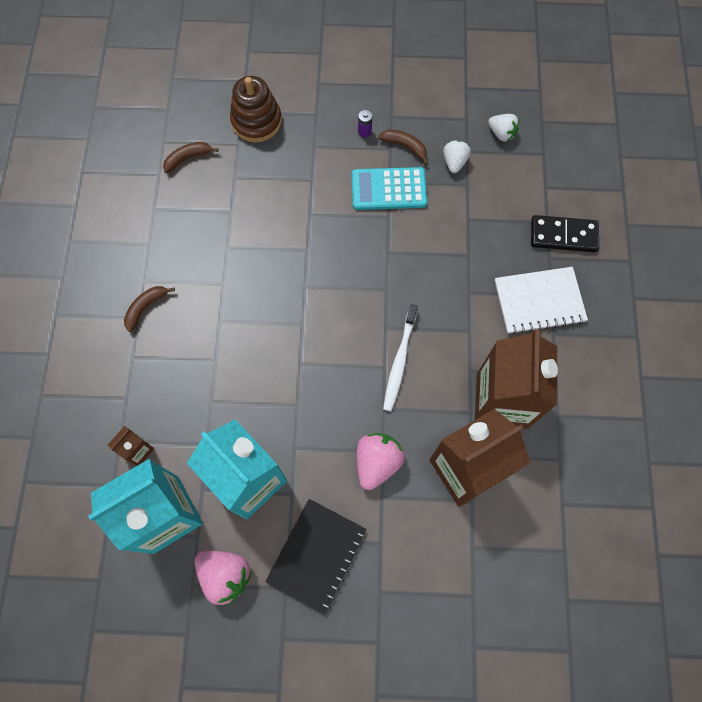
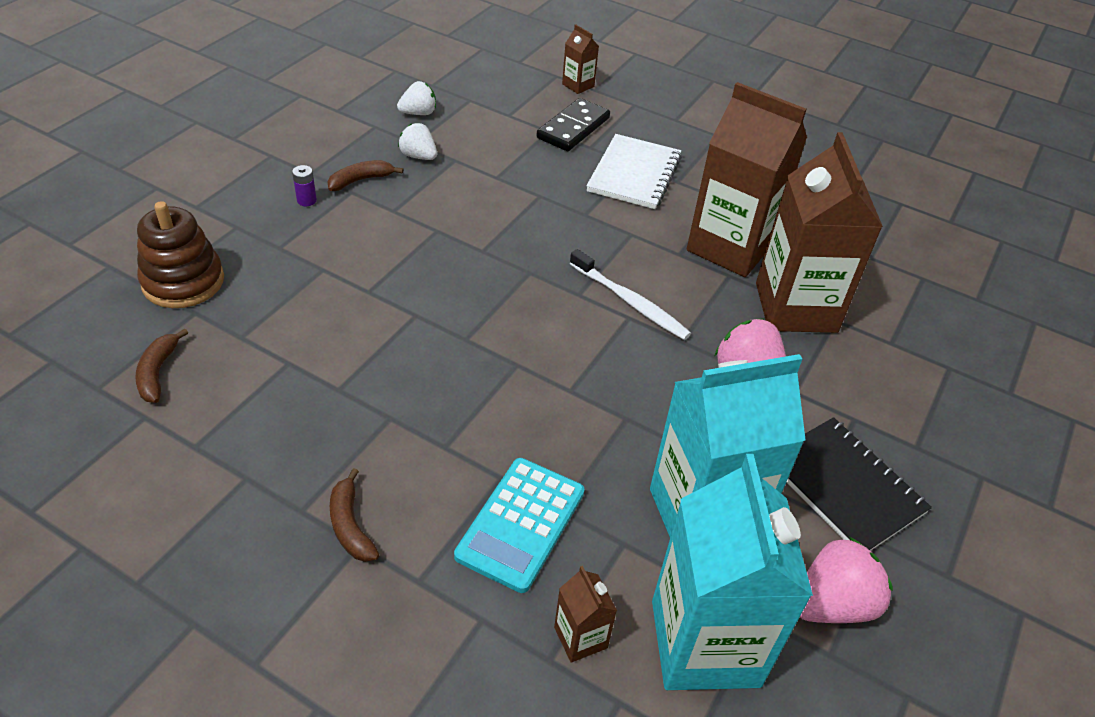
camera: 65 degrees left, 25 degrees down
(388, 189) = (402, 215): turquoise calculator -> turquoise calculator (521, 524)
(622, 210) = (578, 85): none -> brown carton

